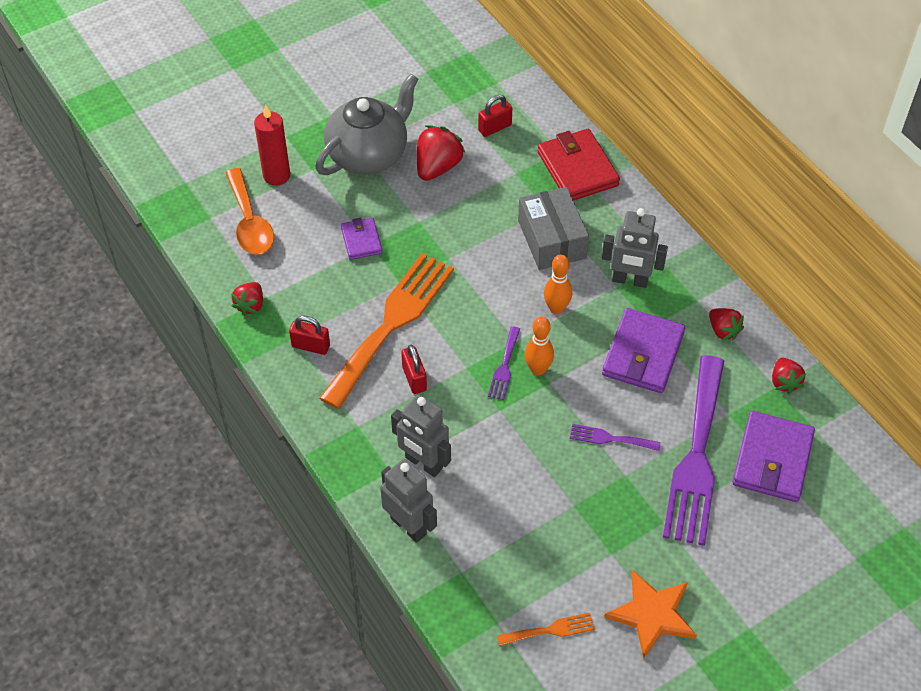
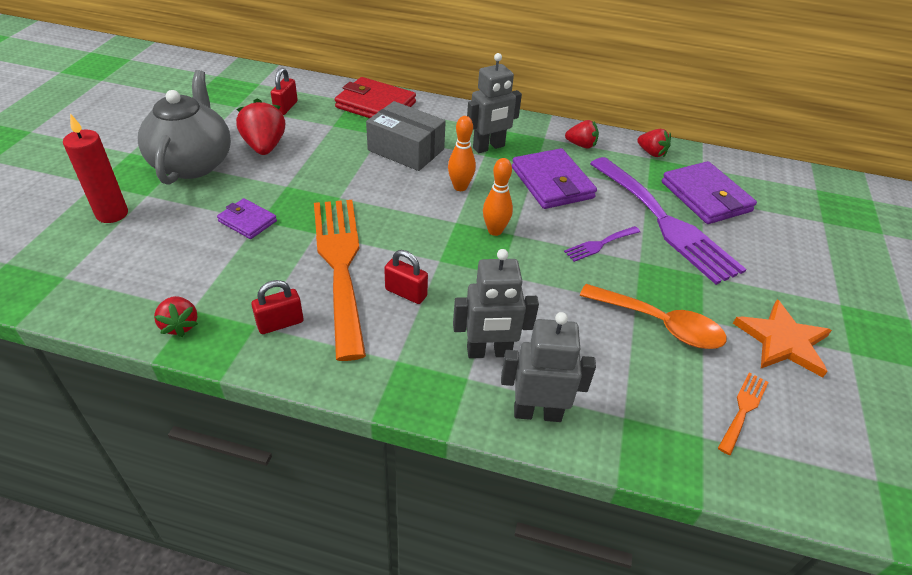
camera: 45 degrees left, 10 degrees down
(249, 222) = (115, 260): orange spoon -> orange spoon (660, 324)
(504, 366) = (468, 243): purple fork -> none

